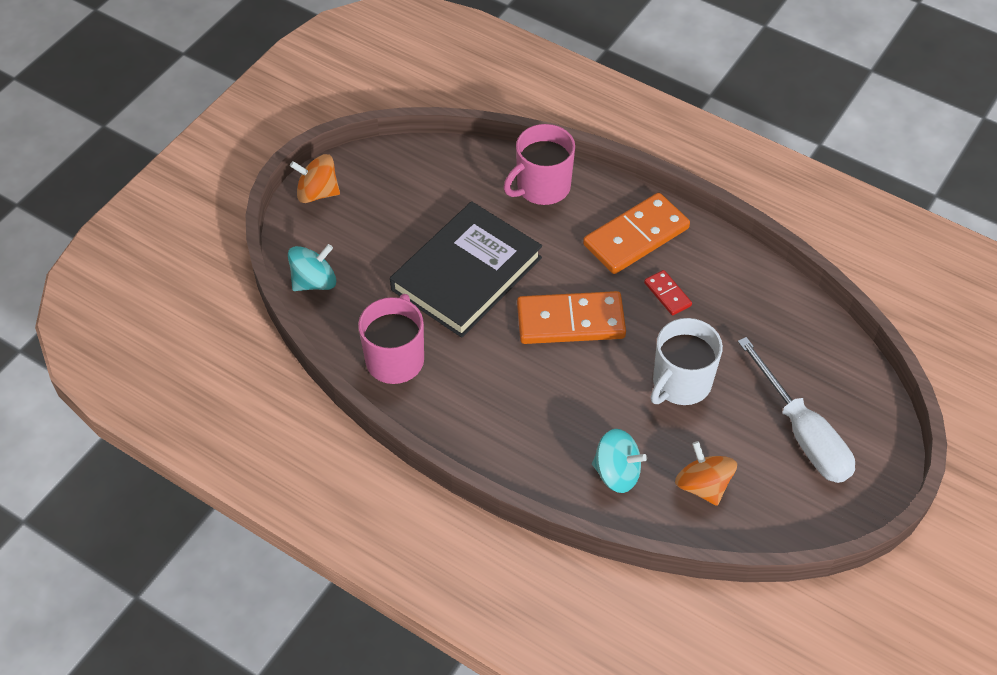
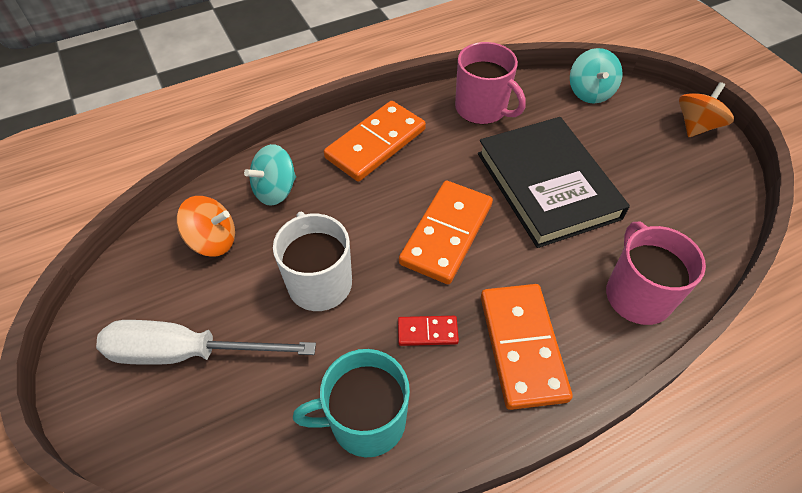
camera: 120 degrees right, 0 degrees up
(503, 424) = (376, 144): none -> orange domino
(757, 298) = (365, 421): none -> turquoise mug

